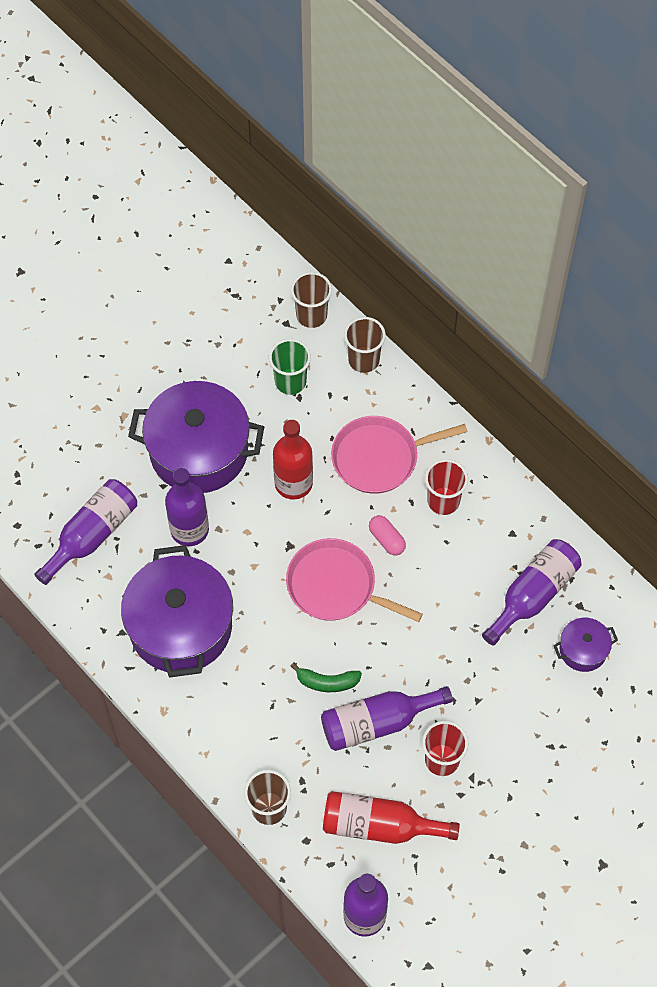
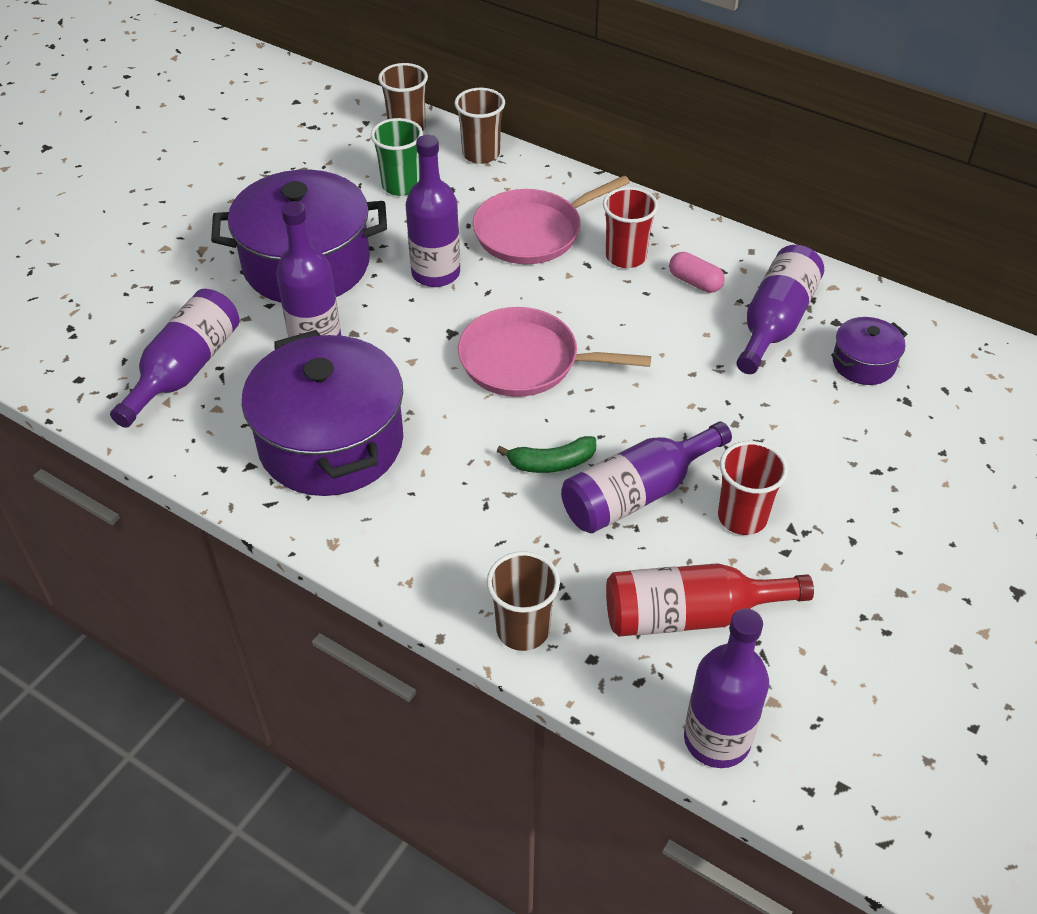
camera: 15 degrees left, 15 degrees down
(293, 483) = (436, 273): red bottle -> purple bottle
(386, 539) = (572, 304): pink capsule -> pink capsule (695, 282)

